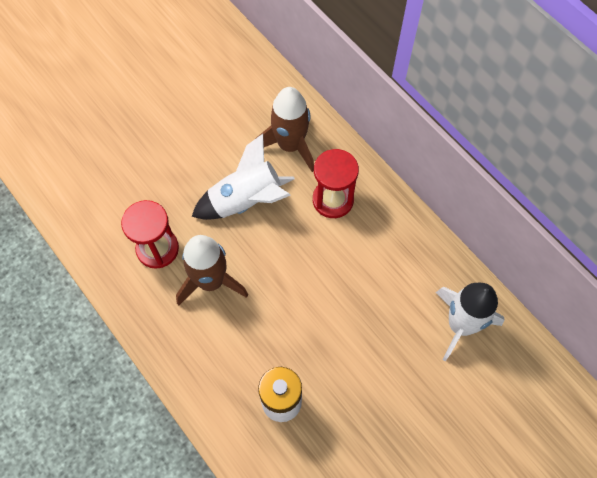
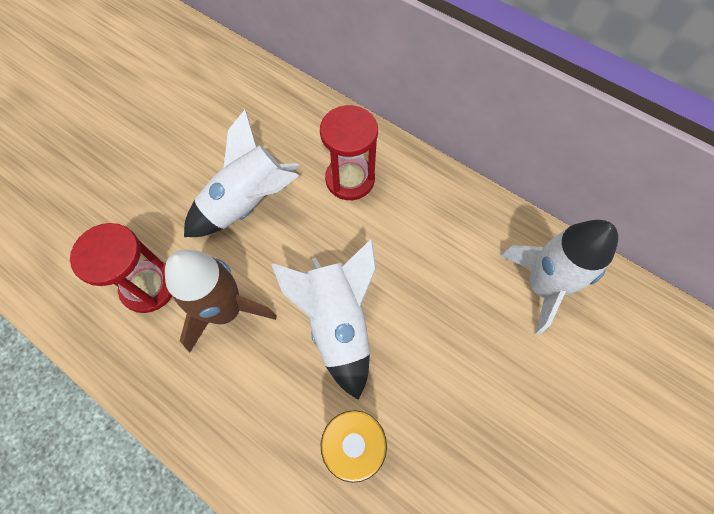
camera: 15 degrees left, 0 degrees up
(290, 145) = (285, 132): brown rocket -> none
(293, 312) = (338, 323): none -> white rocket

